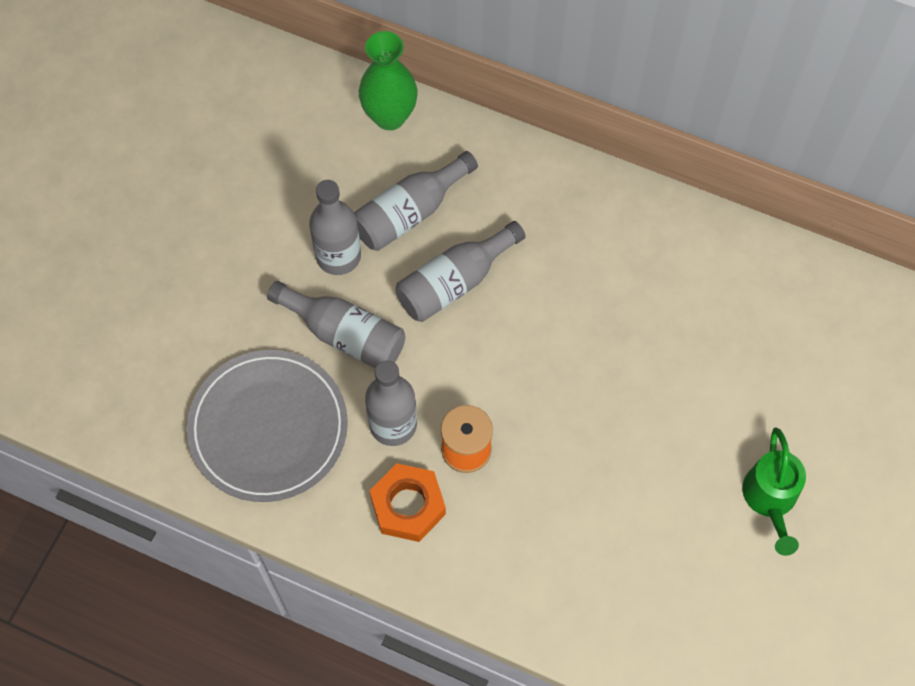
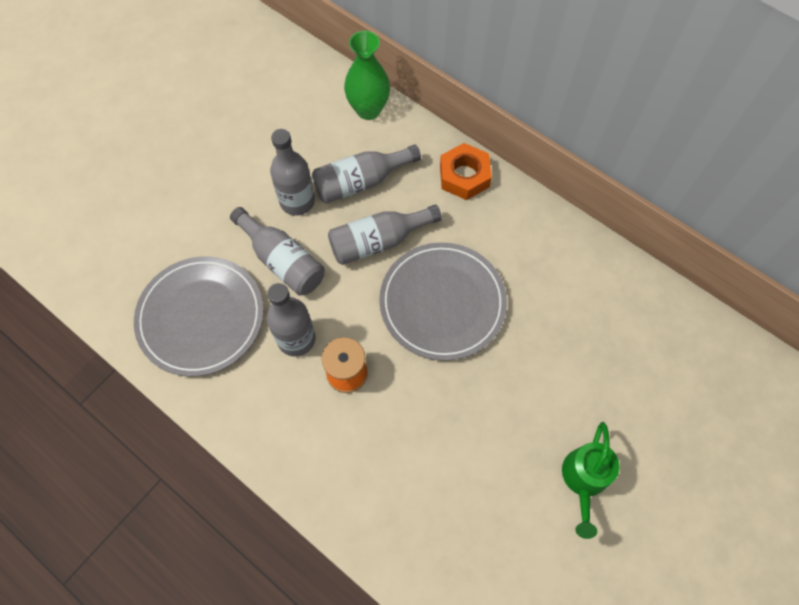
camera: 15 degrees right, 0 degrees up
(408, 506) = (287, 407): orange nut -> orange nut (464, 176)
(553, 338) = (442, 302): none -> grey plate

